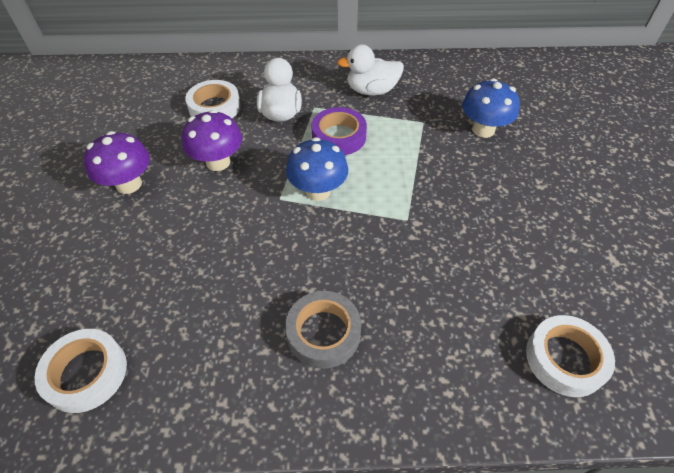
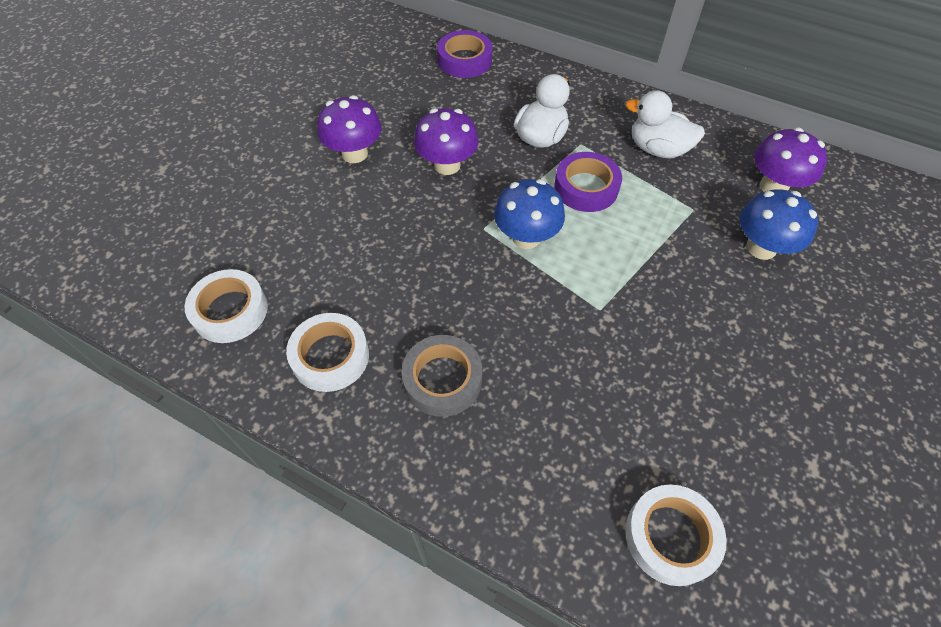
camera: 30 degrees right, 5 degrees up
(182, 78) = (464, 60): none -> purple tape
(214, 107) = (478, 105): white tape -> white tape (330, 356)
(463, 87) = (773, 186): none -> purple mushroom

